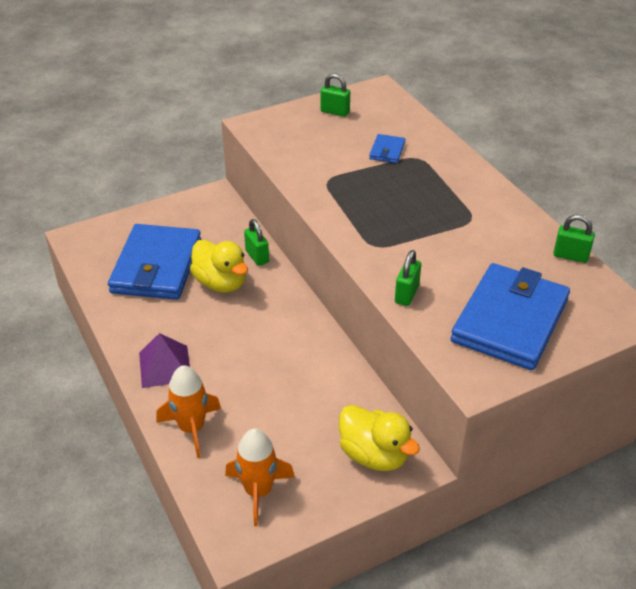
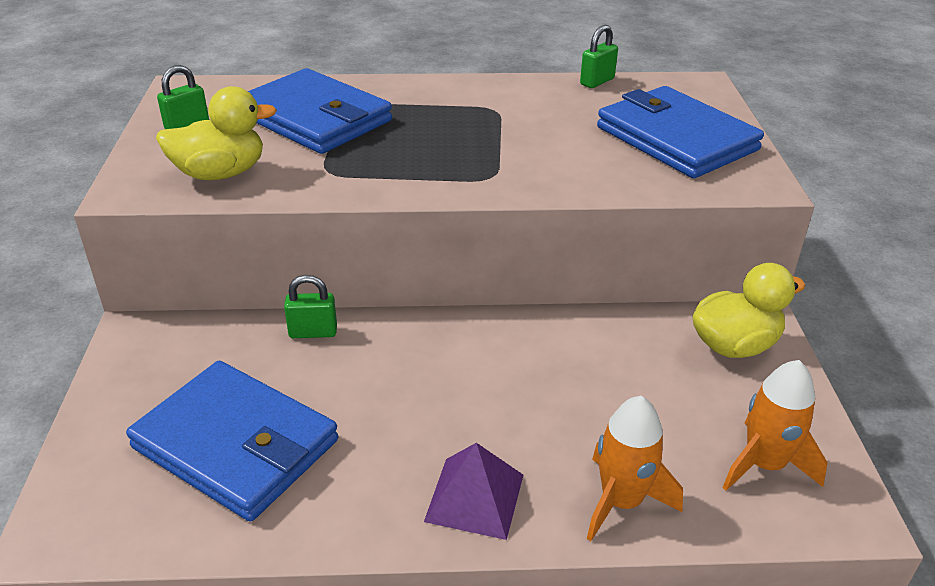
camera: 65 degrees left, 5 degrees down
(221, 283) = (338, 383): yellow duck -> yellow duck (220, 173)
(387, 151) = (315, 118): blue wallet -> blue wallet, size x2.38
(406, 294) = (596, 182): green padlock -> none

